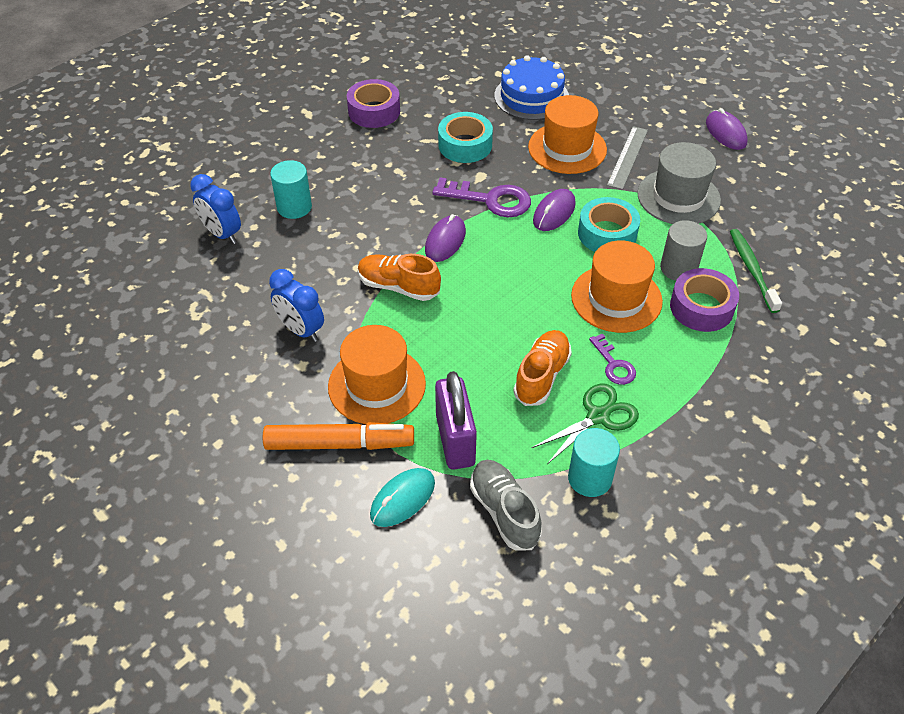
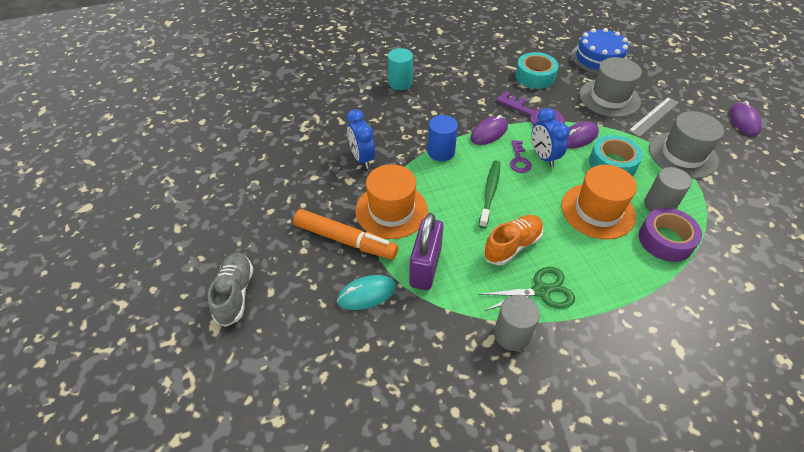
camera: 25 degrees right, 0 degrees up
(222, 234) = (347, 86): blue clock -> blue clock (543, 157)
(374, 111) = (483, 40): purple tape -> none
(398, 287) = (441, 152): orange shoe -> blue cylinder
(504, 511) = (434, 332): grey shoe -> grey shoe (235, 294)
(567, 148) = (609, 98): orange hat -> grey hat
(590, 478) = (512, 334): turquoise cylinder -> grey cylinder
(614, 364) = (572, 257): purple key -> purple key (519, 160)
(752, 269) = (722, 226): green toothbrush -> green toothbrush (490, 192)

